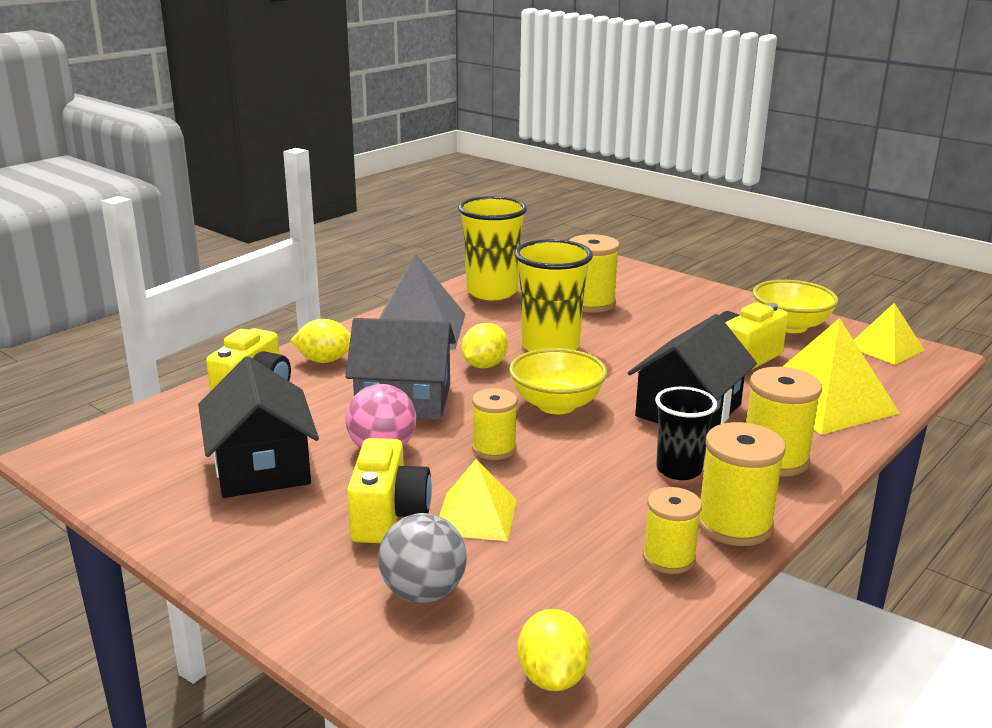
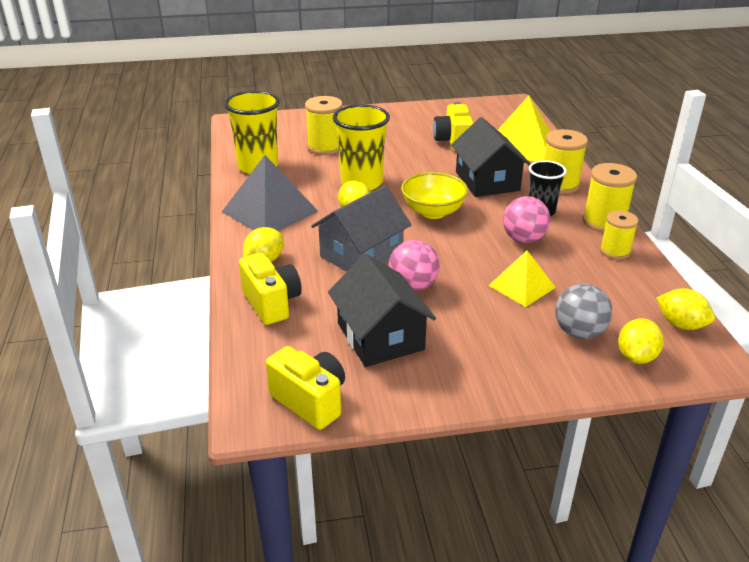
camera: 50 degrees left, 10 degrees up
(261, 466) = (380, 336): black house -> black house turned 45 degrees clockwise
(388, 517) = (492, 313): yellow camera -> yellow camera (310, 401)
(420, 659) = (636, 357): none -> yellow lemon
(494, 449) = (458, 251): yellow spool -> none
(589, 481) = (523, 239): none -> pink ball
(790, 326) = (437, 114): yellow bowl -> none
(885, 348) = (491, 107): yellow pyramid -> none

